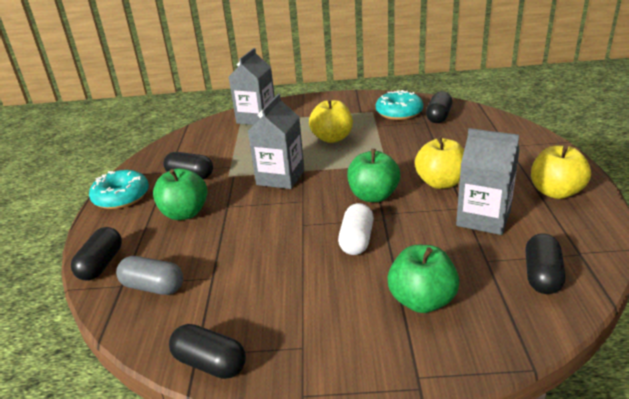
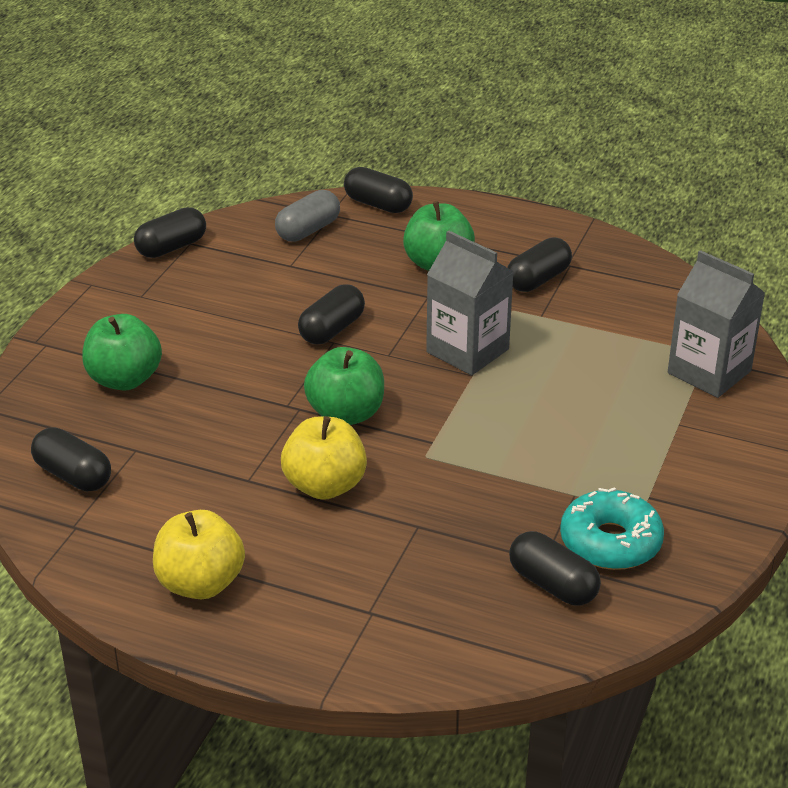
camera: 110 degrees right, 5 degrees up
(121, 197) = (521, 224): turquoise donut -> none
(289, 229) = (332, 329): none -> black capsule
(332, 138) = (559, 430): yellow apple -> none
(356, 240) = (263, 370): white capsule -> none
(483, 218) = (209, 485): grey carton -> none

